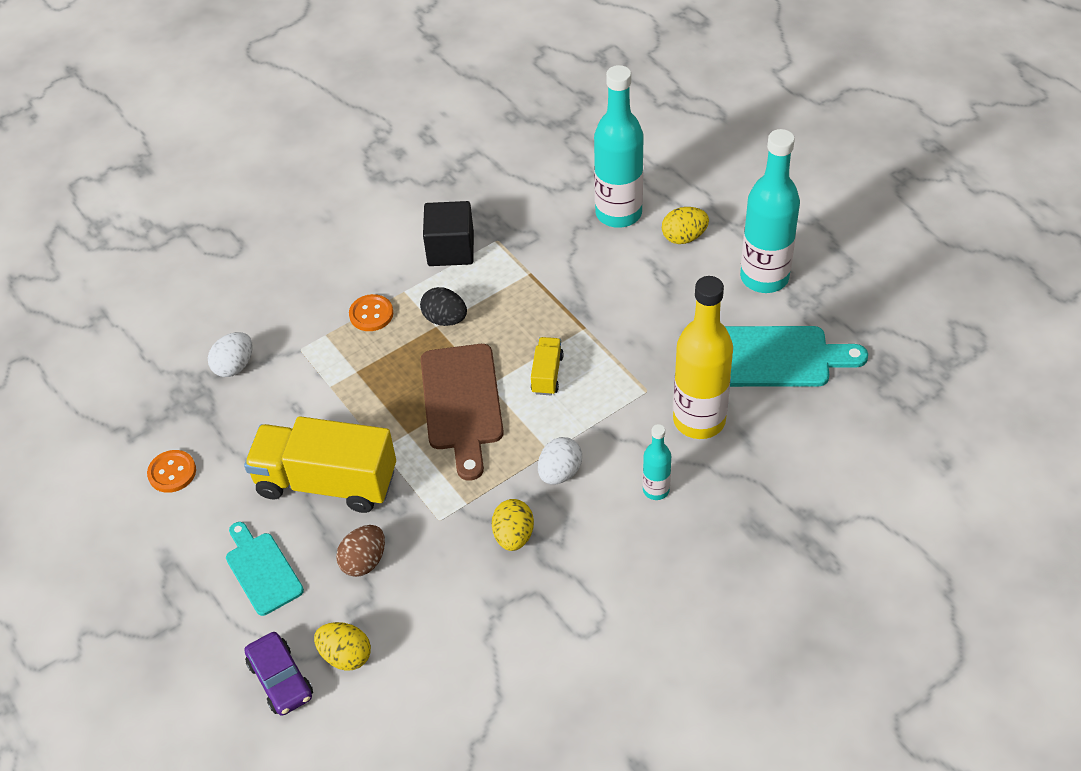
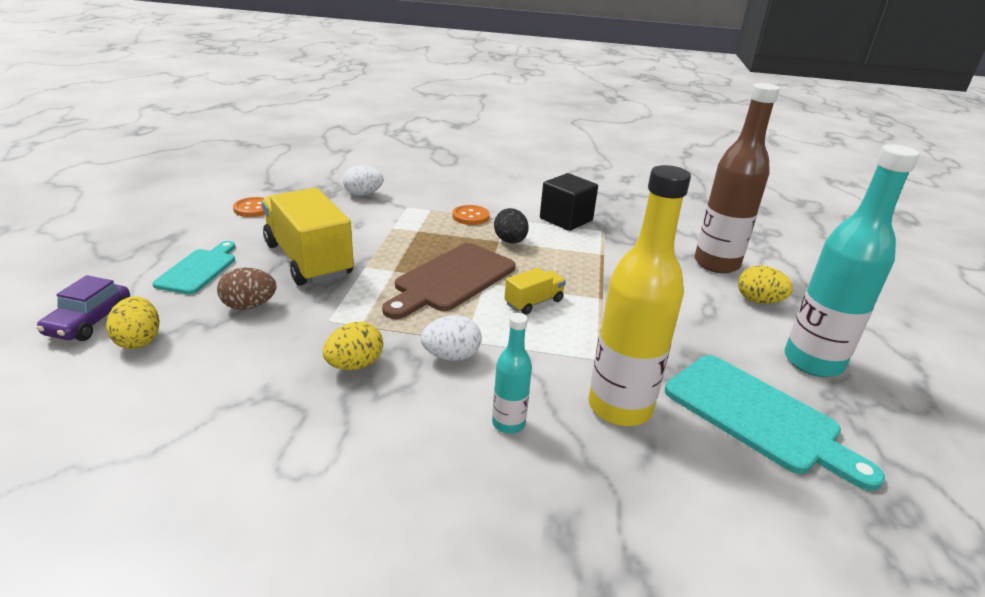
camera: 40 degrees right, 20 degrees down
(618, 213) = (716, 264): turquoise bottle -> brown bottle

